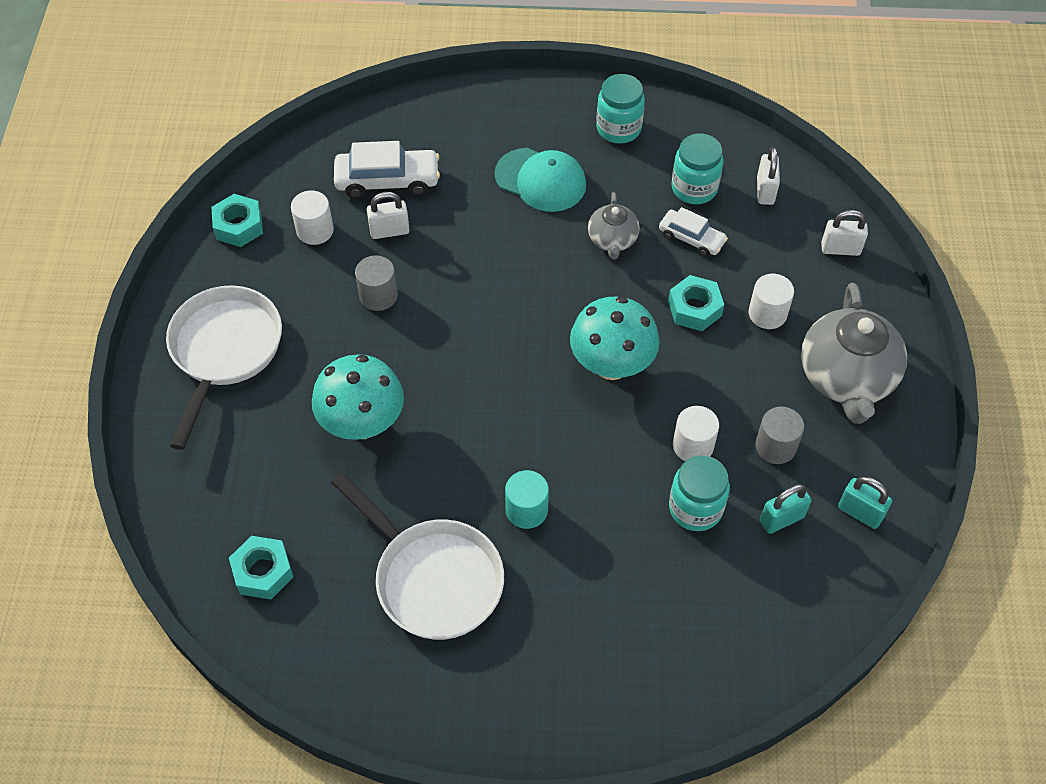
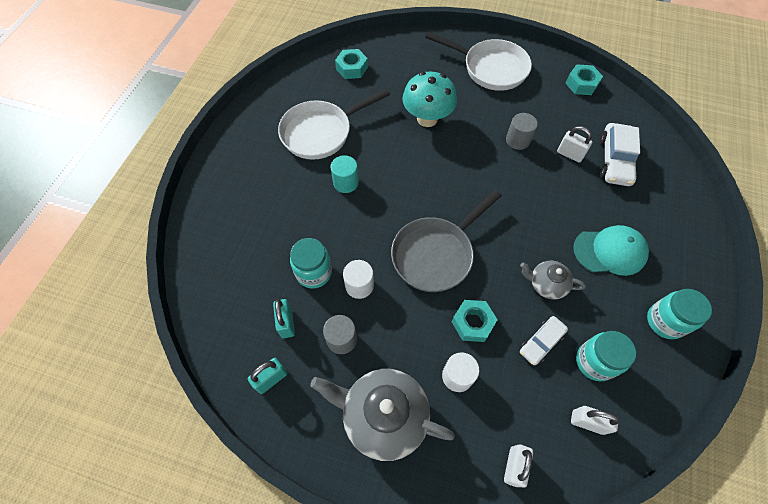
camera: 105 degrees right, 5 degrees up
(315, 230) = (574, 118): white cylinder -> none
(389, 231) = (569, 154): white padlock -> white padlock turned 60 degrees counterclockwise
(541, 180) = (610, 251): turquoise cap -> turquoise cap turned 135 degrees counterclockwise
(612, 365) = (436, 254): turquoise mushroom -> grey pan

